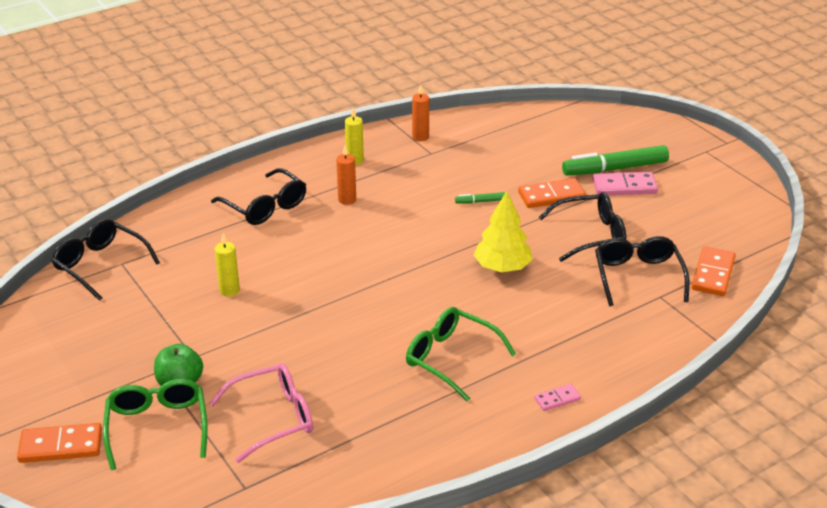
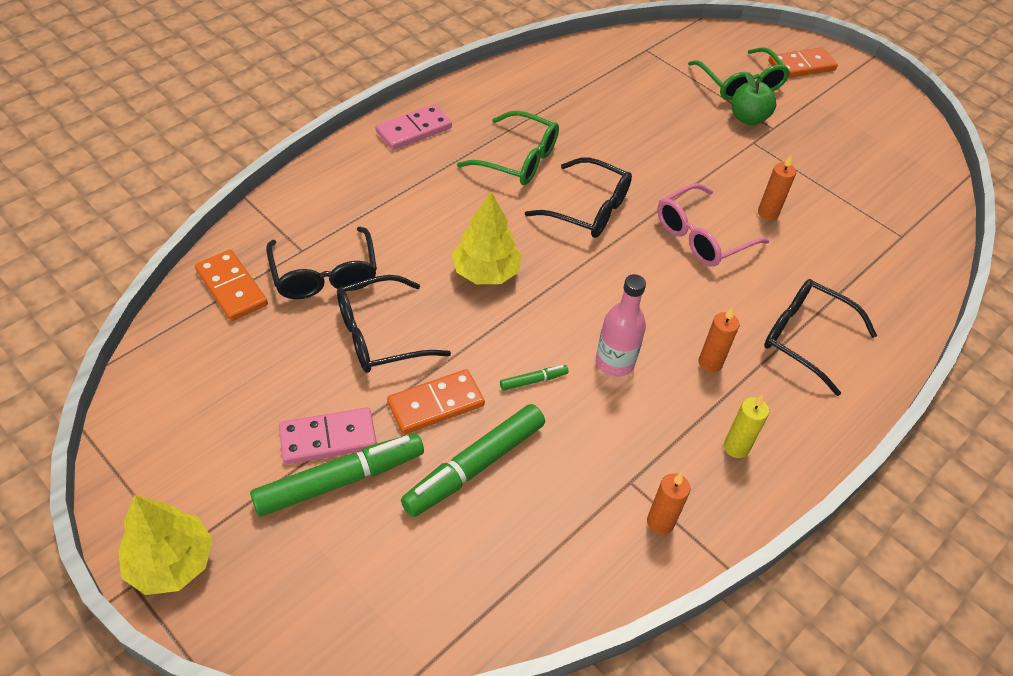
camera: 165 degrees right, 15 degrees up
(101, 265) = (920, 231): black glasses -> black glasses (587, 209)
(229, 290) = (768, 213): yellow candle -> orange candle
(272, 418) = (653, 96): pink glasses -> pink glasses (702, 236)
(417, 206) = (615, 362): none -> pink bottle
(529, 167) = (474, 466): none -> green marker
(557, 399) = (413, 130): pink domino -> pink domino, size x1.78
(709, 148) = (171, 562): none -> yellow tree
(713, 274) = (231, 288): orange domino -> orange domino turned 45 degrees counterclockwise

